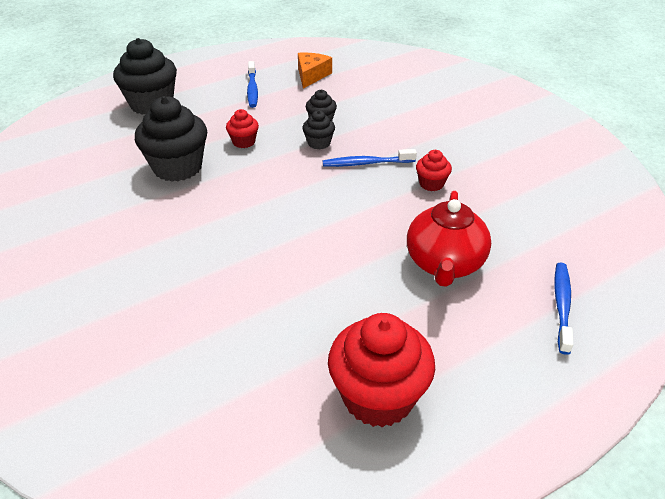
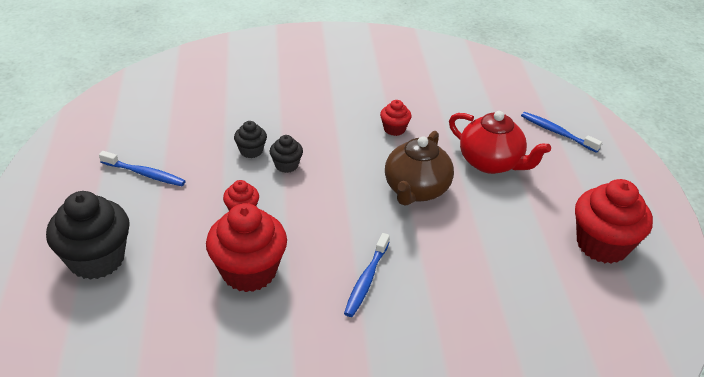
camera: 65 degrees left, 0 degrees up
(177, 167) = (249, 271): black cupcake -> red cupcake
(311, 75) = (159, 126): orange cheese -> none
(350, 224) = (416, 190): none -> brown teapot
(366, 163) = (340, 150): blue toothbrush -> blue toothbrush (366, 280)

